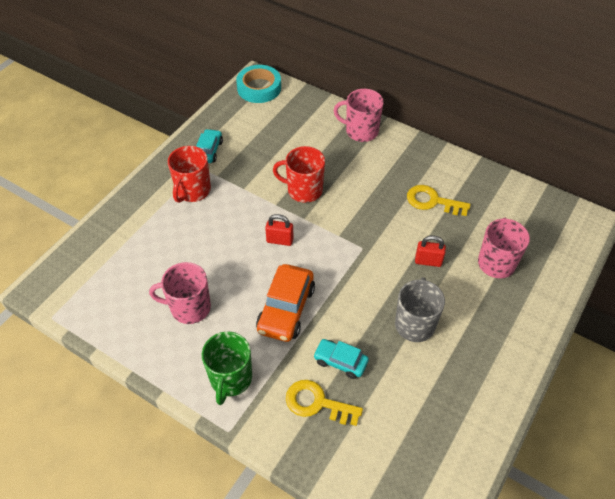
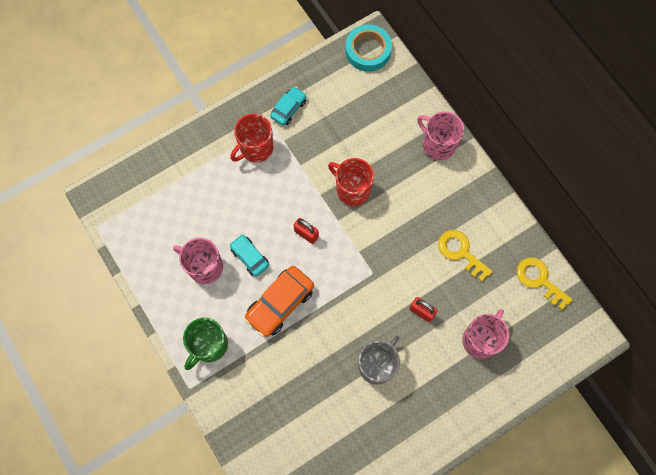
camera: 25 degrees right, 20 degrees up
(317, 403) = (265, 397): yellow key -> yellow key (539, 280)
(340, 362) = (300, 370): turquoise car -> turquoise car (249, 257)

